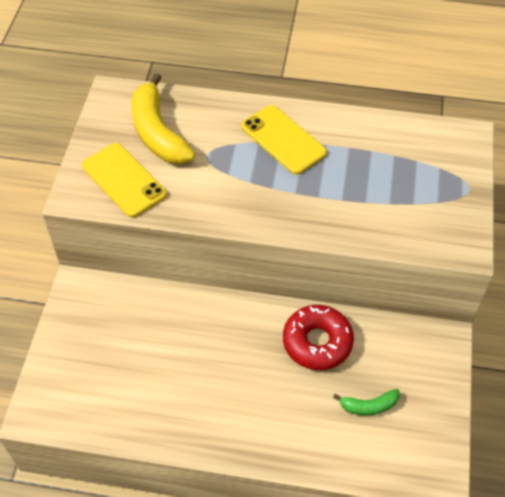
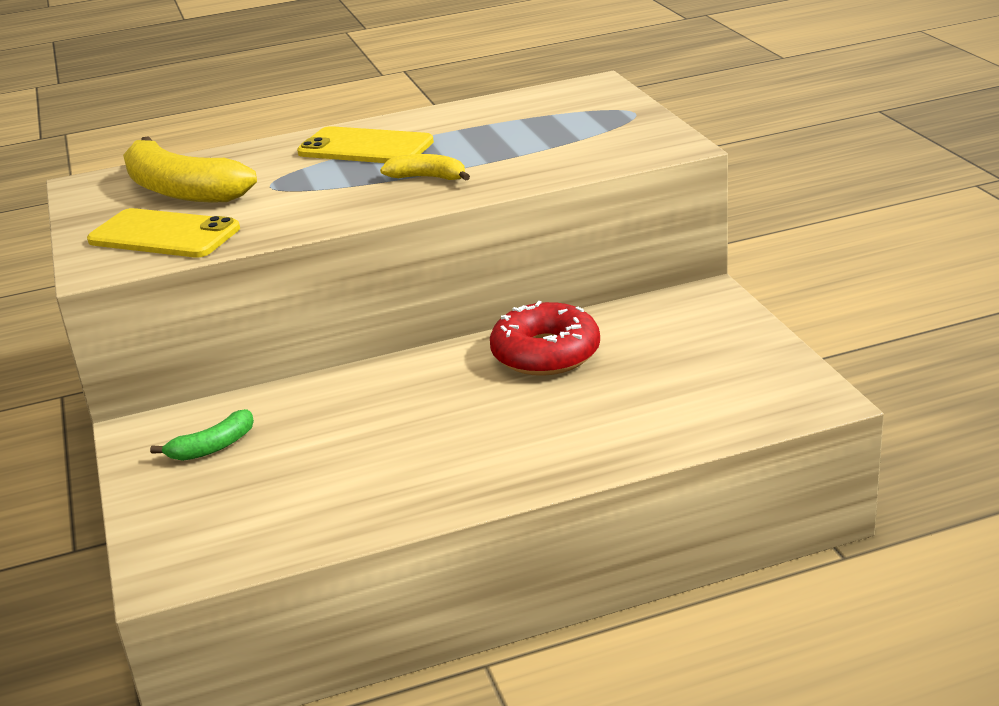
camera: 25 degrees left, 25 degrees down
(297, 199) = (428, 177): none -> yellow banana
(369, 406) = (667, 377): green banana -> green banana (213, 447)

